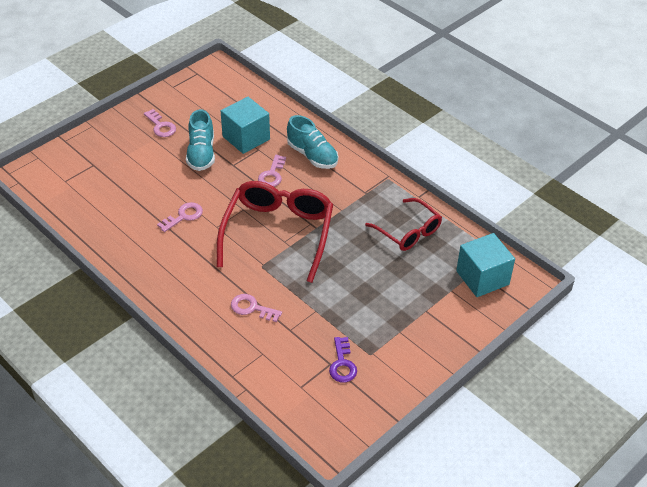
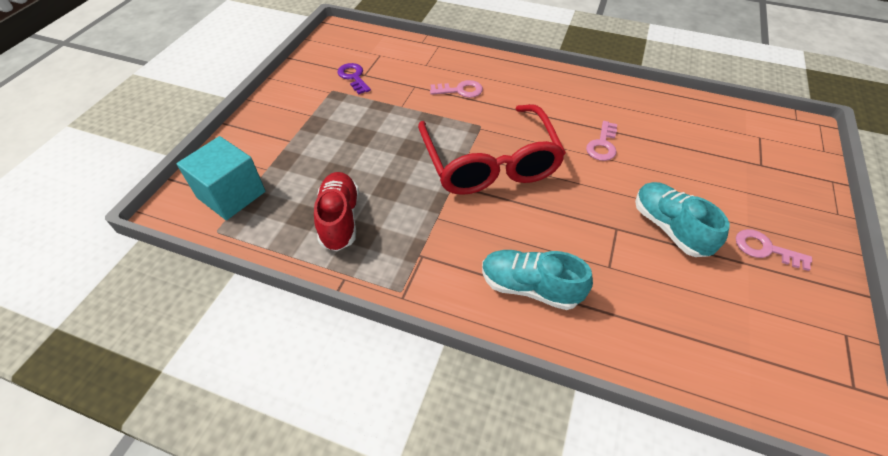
camera: 155 degrees right, 5 degrees up
(246, 138) = (643, 279): turquoise cube -> none
(272, 174) = (557, 233): pink key -> none
(408, 232) = (340, 219): red glasses -> red shoe

